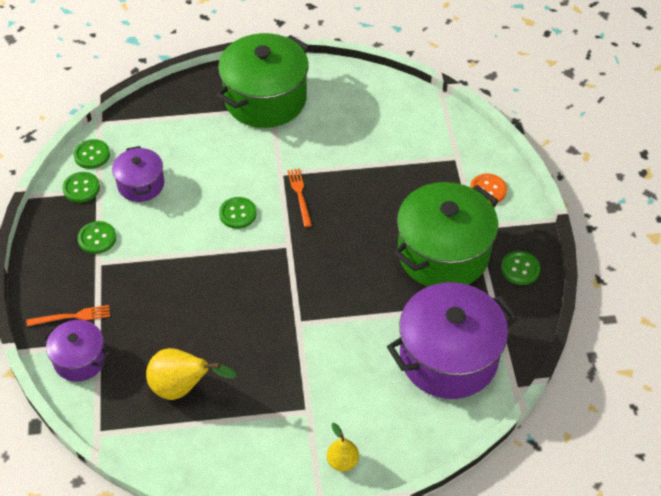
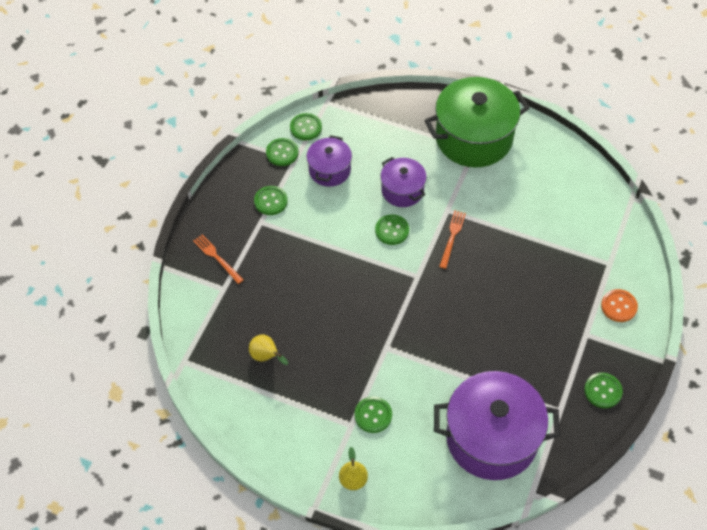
camera: 30 degrees right, 5 degrees up
(72, 316) = (217, 258): orange fork -> orange fork turned 150 degrees counterclockwise
(80, 359) = (203, 295): purple pot -> purple pot (402, 190)
(183, 388) = (266, 357): yellow pear -> yellow pear, size x0.61
(324, 391) = (373, 415): none -> green button
(443, 254) = (543, 345): green pot -> none

